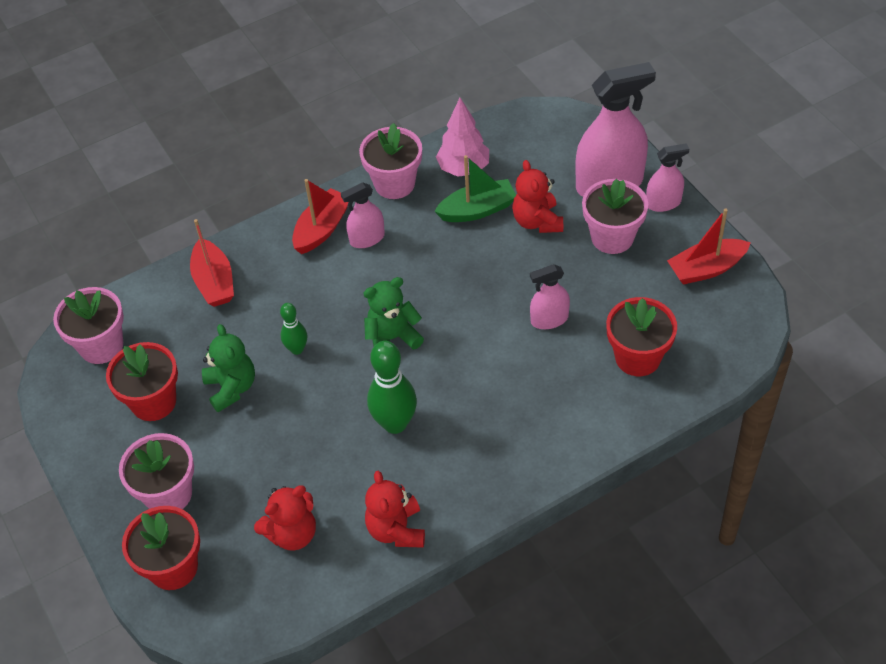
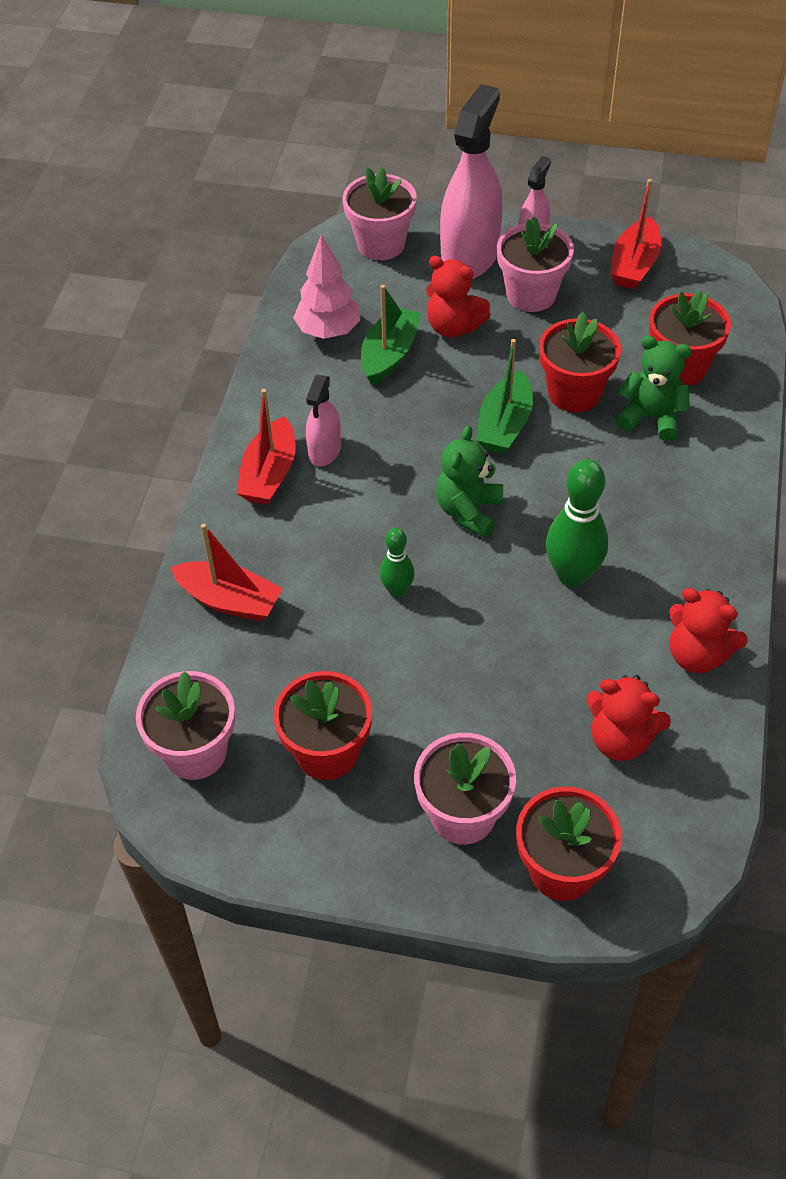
camera: 50 degrees left, 0 degrees up
(231, 388) = (385, 674): green teddy bear -> green teddy bear (651, 417)
(292, 533) = (620, 739): red teddy bear -> red teddy bear turned 105 degrees clockwise
(322, 229) = (269, 474): red boat -> red boat turned 150 degrees counterclockwise
(394, 183) = (282, 388): pink flower pot -> pink flower pot (381, 244)
(482, 305) = (504, 425): none -> green boat
(549, 319) = (574, 393): pink spray bottle -> red flower pot

